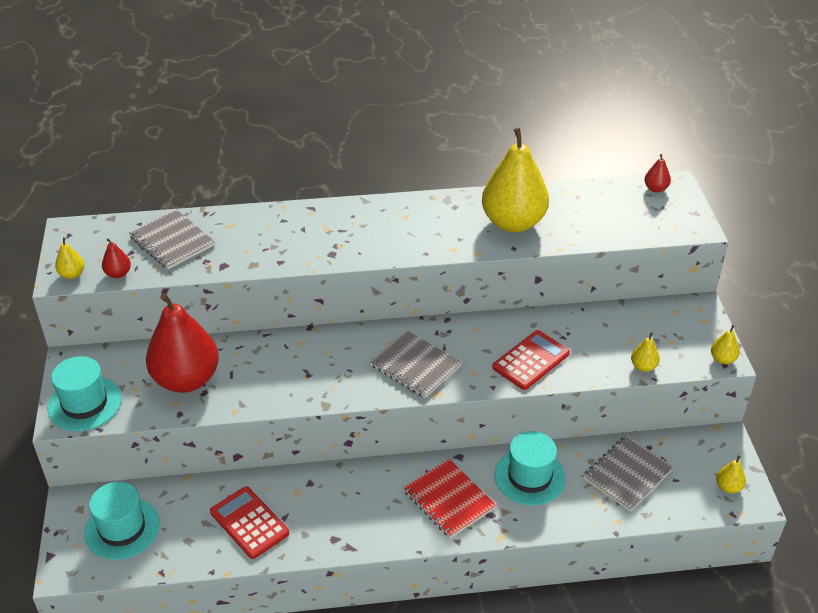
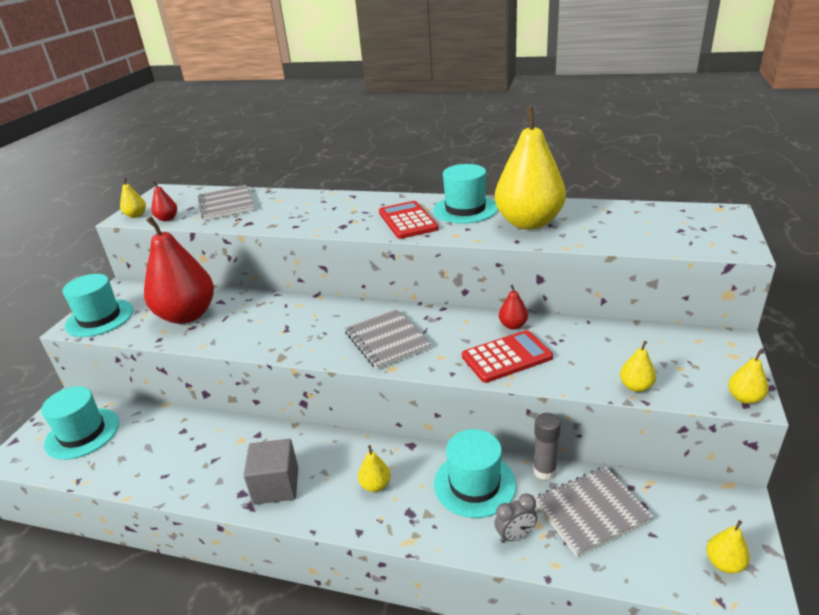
camera: 25 degrees right, 10 degrees down
(249, 523) = (181, 456): red calculator -> red calculator (407, 221)
(361, 524) = (276, 485): none -> grey cube
(443, 212) = (465, 209): none -> turquoise hat
(449, 500) = (375, 485): red notebook -> yellow pear
(580, 451) = (544, 471): none -> grey glue stick
(580, 509) = (515, 535): none -> grey clock
(655, 188) = (700, 213): red pear -> red pear (513, 325)

